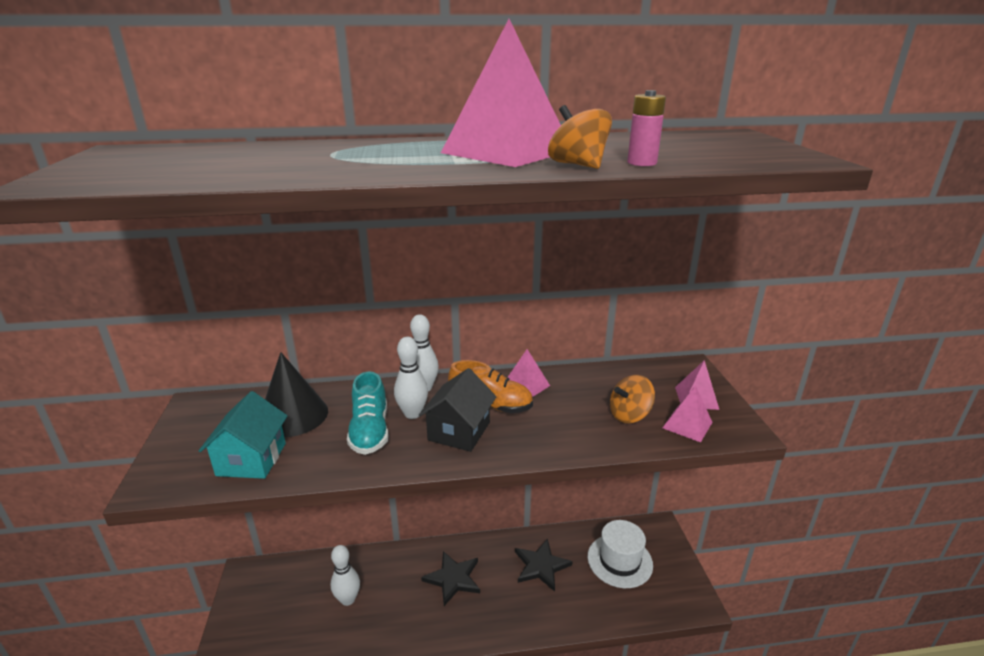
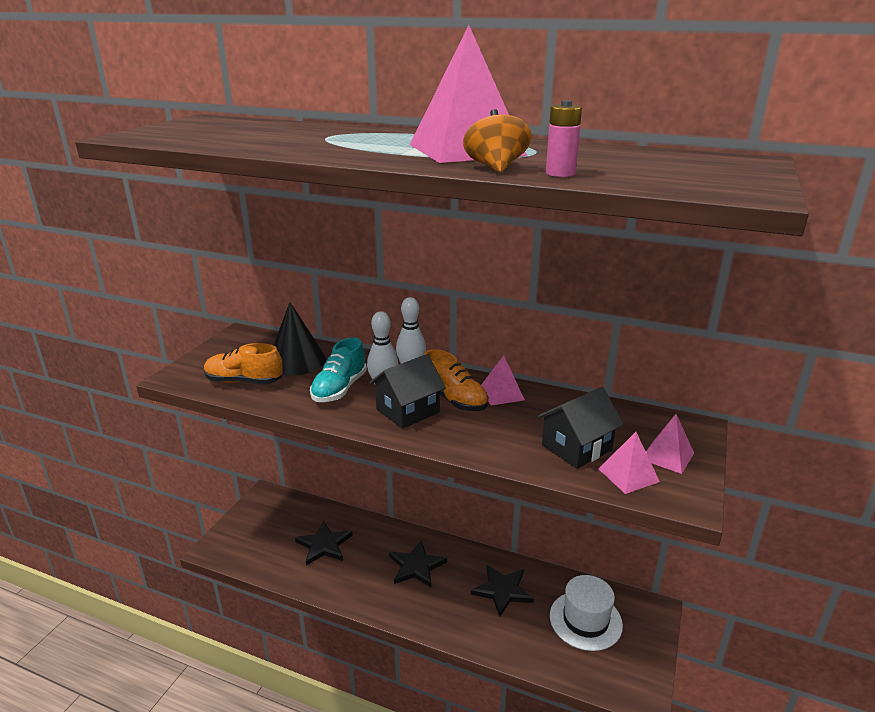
camera: 30 degrees right, 0 degrees up
(251, 459) = (244, 381): turquoise house -> orange shoe
(348, 599) = (324, 545): white bowling pin -> black star
(629, 415) = (576, 447): orange spinning top -> black house

